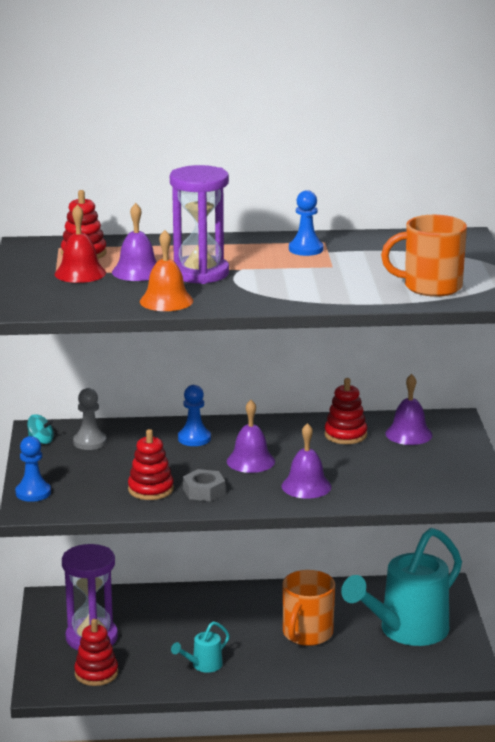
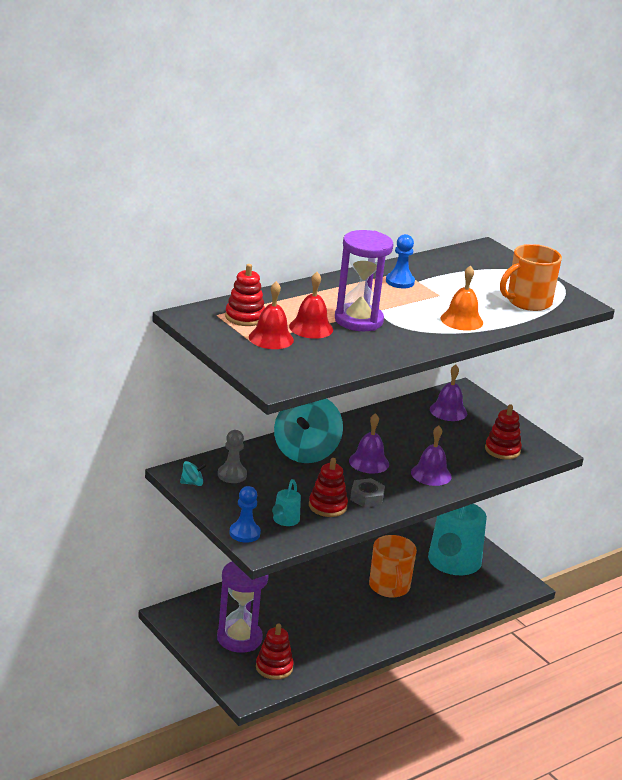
camera: 35 degrees left, 5 degrees up
(137, 271) = (311, 328): purple bell -> red bell
(166, 301) = (372, 353): orange bell -> orange bell (461, 320)
(194, 438) = (306, 452): blue pawn -> turquoise spinning top
(203, 665) = (344, 636): turquoise watering can -> turquoise watering can (285, 520)
(345, 435) = (407, 422): red stacking toy -> red stacking toy (502, 450)

